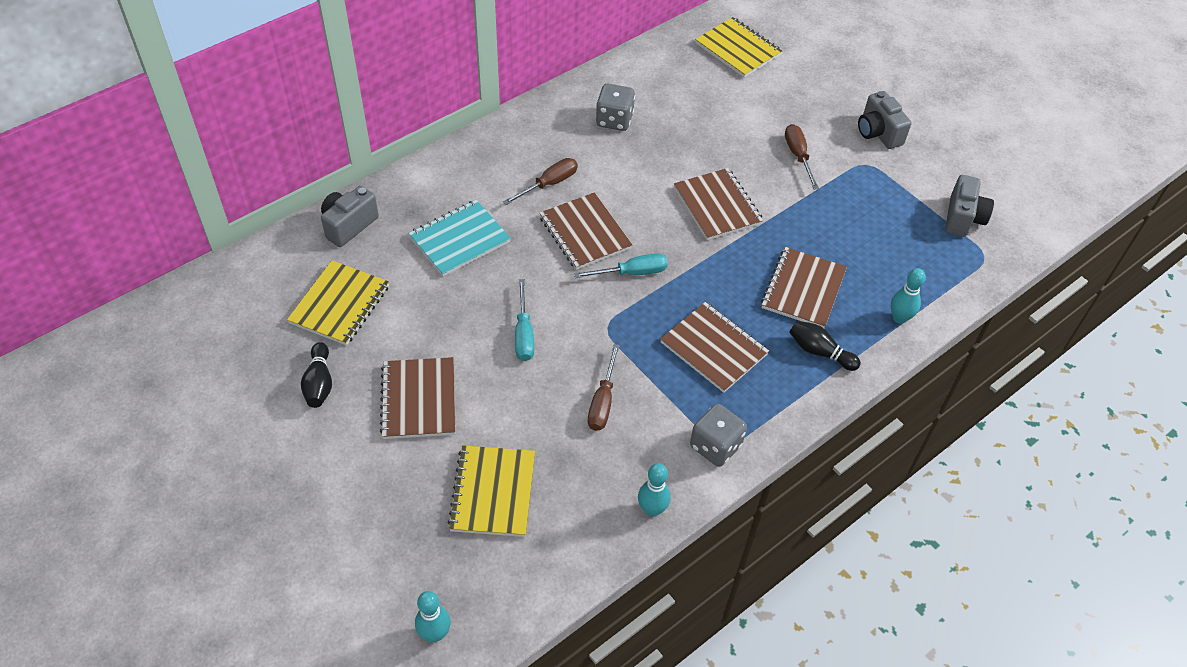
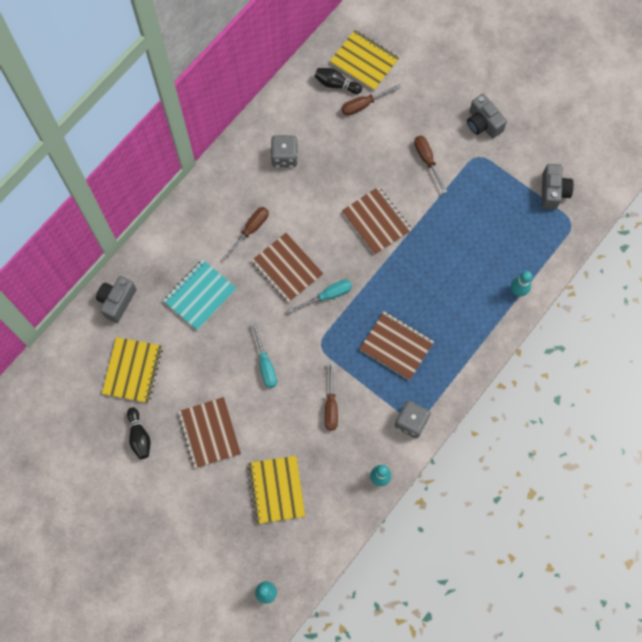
camera: 10 degrees left, 20 degrees up
(727, 88) = (363, 105): none -> brown screwdriver
(803, 289) = (449, 282): brown notebook -> none
(819, 352) = (467, 332): black bowling pin -> black bowling pin (336, 84)

